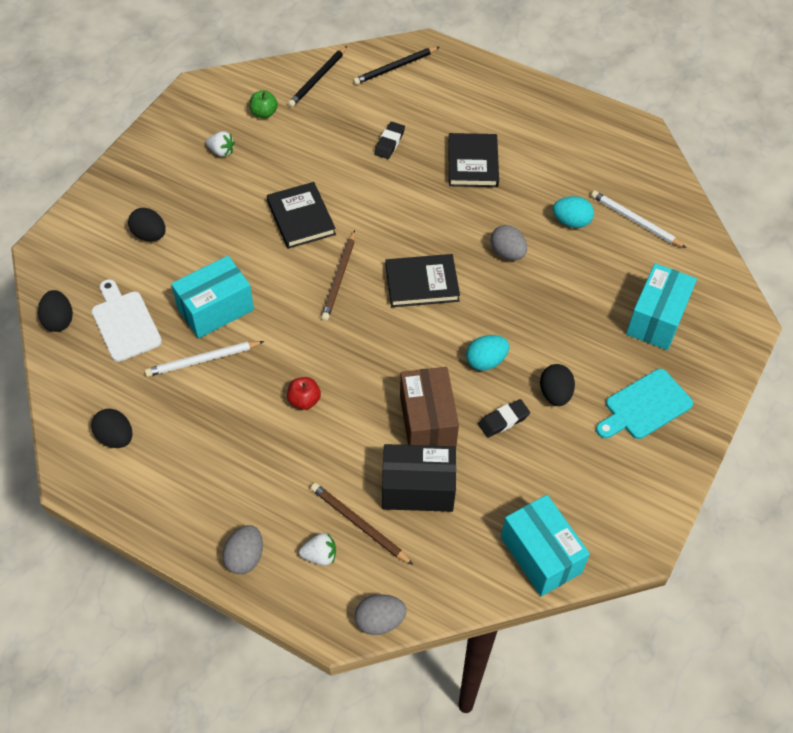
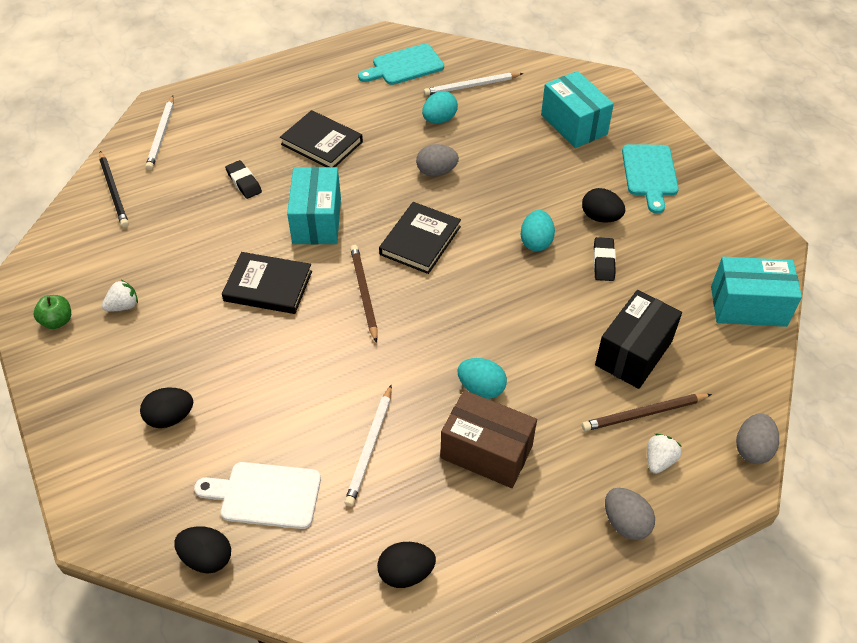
camera: 55 degrees left, 5 degrees down
(216, 309) = (317, 406): turquoise box -> turquoise box (317, 220)
(264, 113) = (111, 250): green apple -> green apple (57, 321)
(304, 400) = (481, 388): red apple -> turquoise egg
(339, 278) = (364, 293): brown pencil -> brown pencil turned 150 degrees counterclockwise
(395, 67) = (161, 135): black pencil -> white pencil
(427, 421) = (569, 311): brown box -> brown box (486, 452)
(615, 163) = (404, 66): none -> turquoise cutting board

